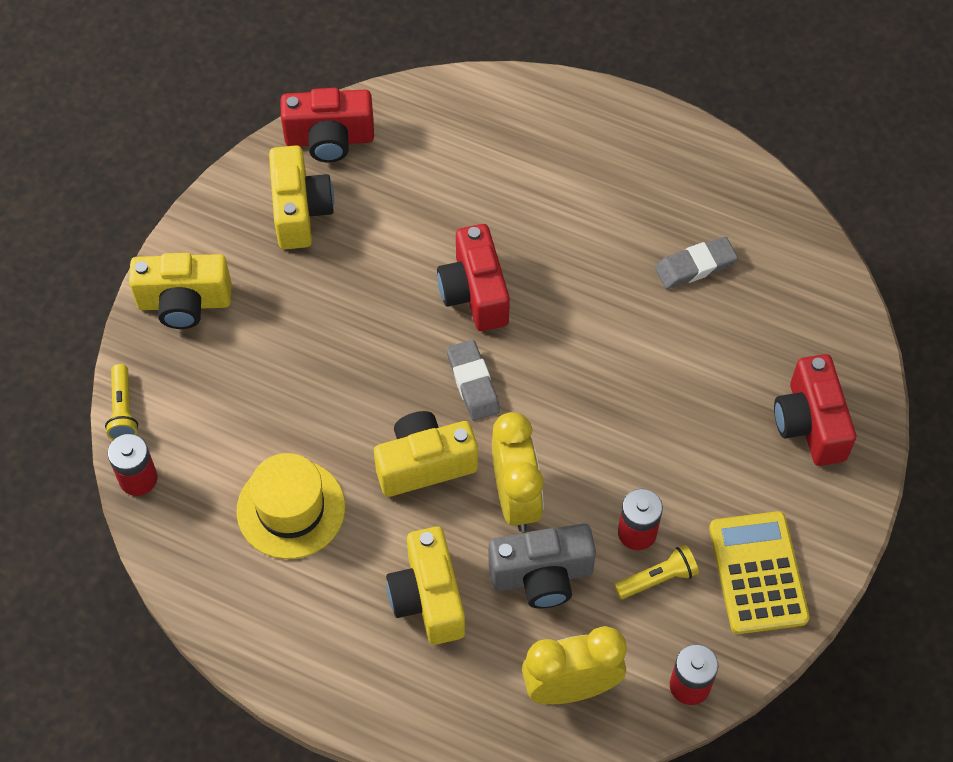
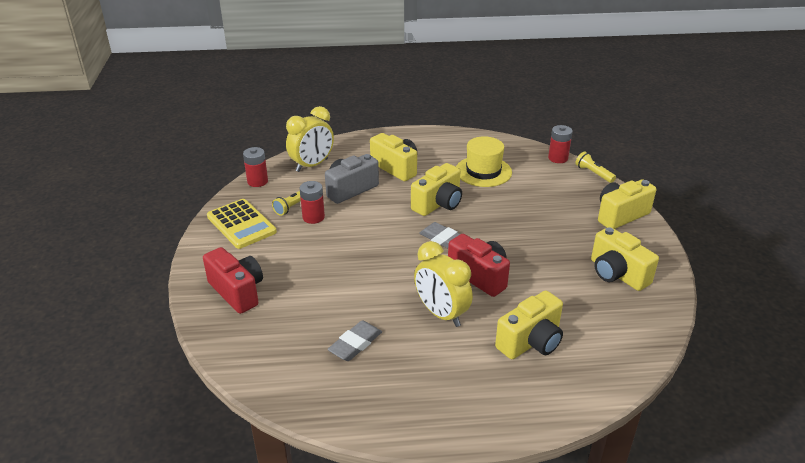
camera: 150 degrees right, 25 degrees down
(329, 139) = (648, 317): red camera -> none
(492, 173) = (531, 342): none -> yellow camera
(515, 498) = (383, 208): yellow clock -> yellow clock (441, 314)

